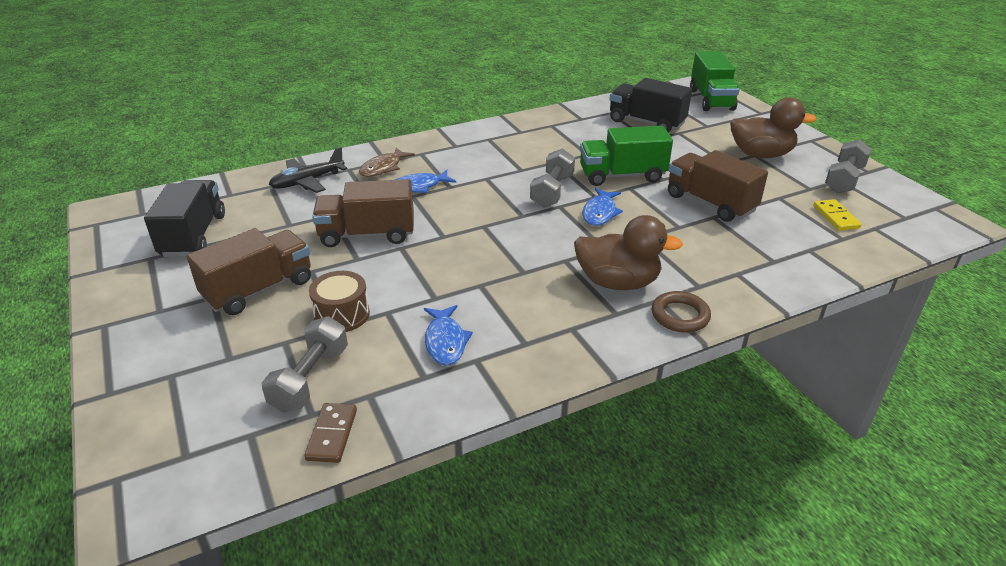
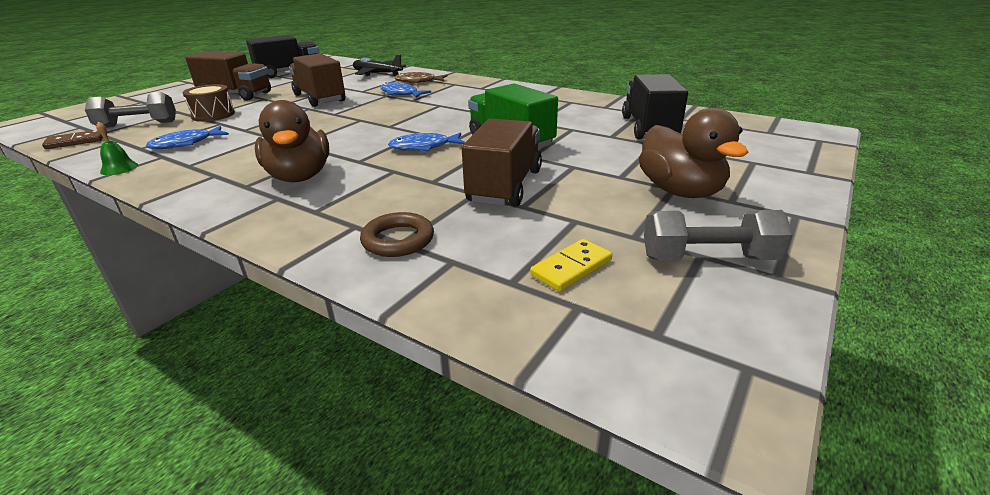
camera: 60 degrees right, 5 degrees down
(490, 392) = (119, 168): none -> green bell
(552, 191) = (444, 125): grey dumbbell -> none
(680, 316) = (251, 212): brown ring -> brown ring (398, 240)
(711, 100) = (780, 142): green truck -> none

